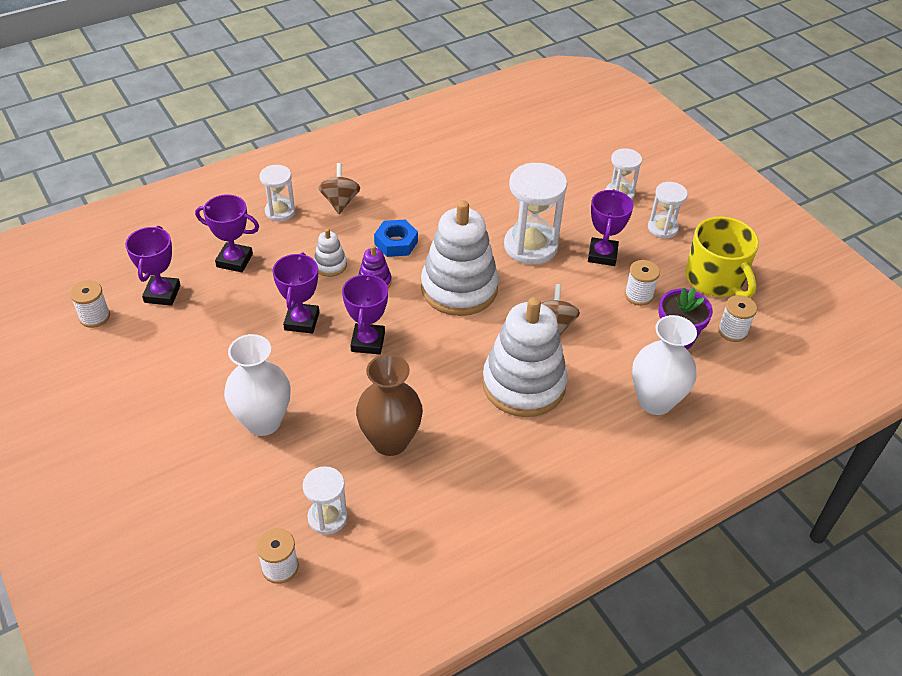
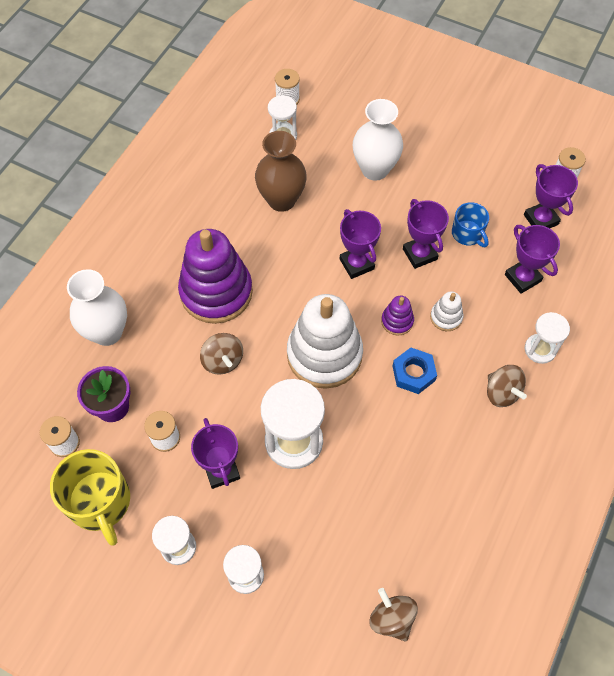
camera: 150 degrees right, 15 degrees up
(234, 260) = (522, 278): purple trophy -> purple trophy turned 75 degrees clockwise
(240, 315) = (468, 234): none -> blue mug
(523, 384) = (216, 292): white stacking toy -> purple stacking toy
(532, 137) = (392, 618): none -> brown spinning top
(715, 279) = (100, 502): yellow mug -> yellow mug turned 150 degrees counterclockwise

